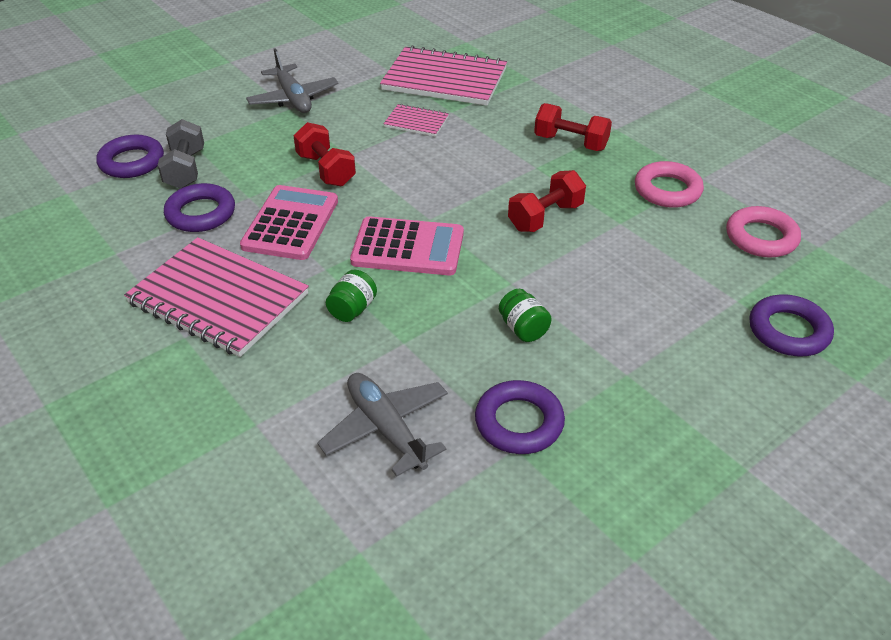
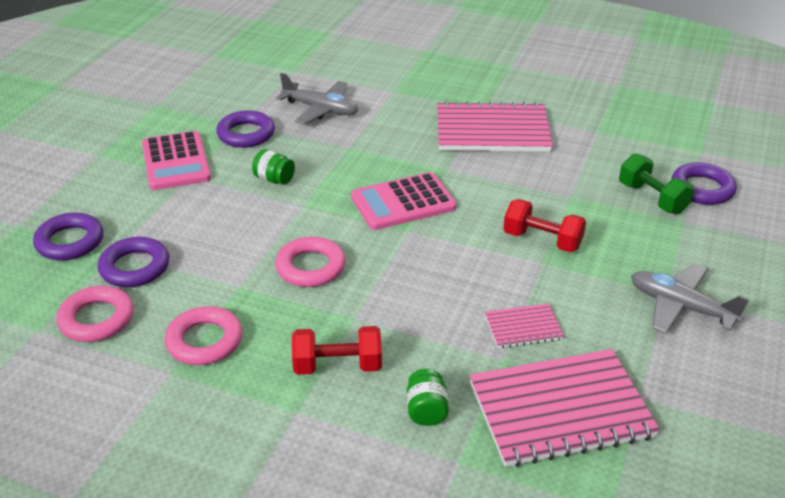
camera: 150 degrees right, 5 degrees down
(185, 169) = (652, 198): grey dumbbell -> green dumbbell
(201, 213) = (585, 172): purple ring -> purple ring (135, 267)
(291, 223) = (510, 188): pink calculator -> pink calculator (176, 161)
(352, 309) = (400, 153): green jar -> green jar (426, 410)
(545, 217) = (310, 267): red dumbbell -> pink ring

